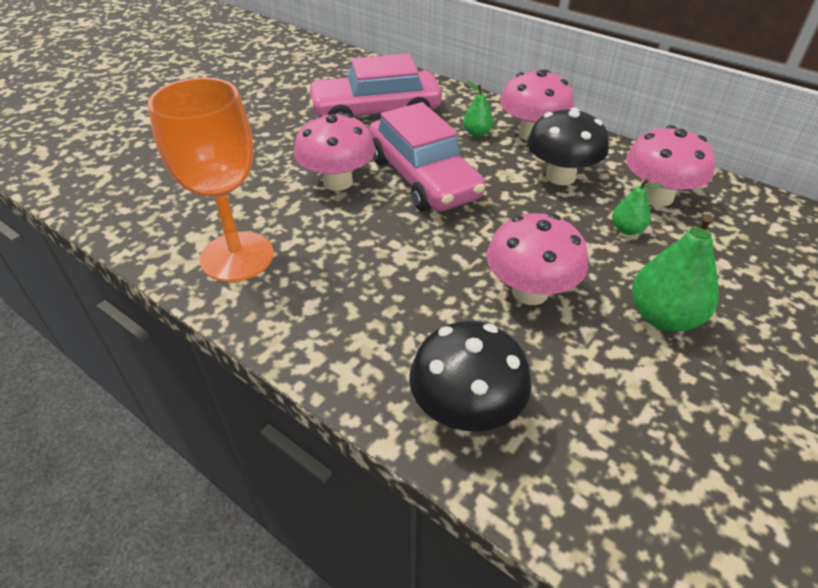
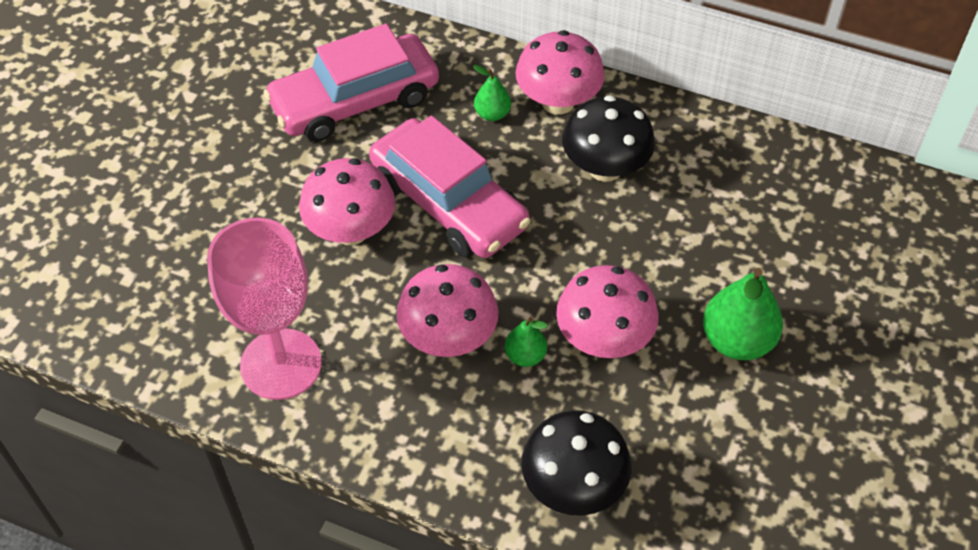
camera: 15 degrees left, 10 degrees up
(237, 256) = (281, 364): orange goblet -> pink goblet
(627, 229) = (689, 233): green pear -> green pear (525, 356)
(657, 197) = (715, 177): pink mushroom -> pink mushroom (448, 338)

